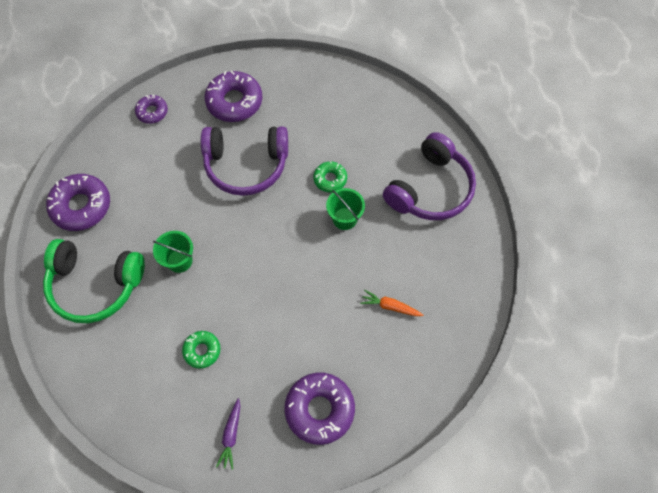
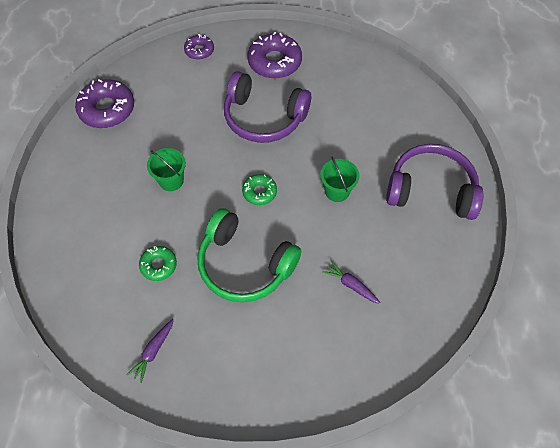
camera: 20 degrees right, 5 degrees down
(95, 285) = (90, 178): green headphones -> green headphones (244, 265)
(319, 409) = (245, 358): purple donut -> none
(330, 179) = (336, 152): green donut -> green donut (259, 192)
(390, 306) = (351, 285): orange carrot -> purple carrot
(430, 189) = (431, 190): purple headphones -> purple headphones turned 135 degrees counterclockwise

